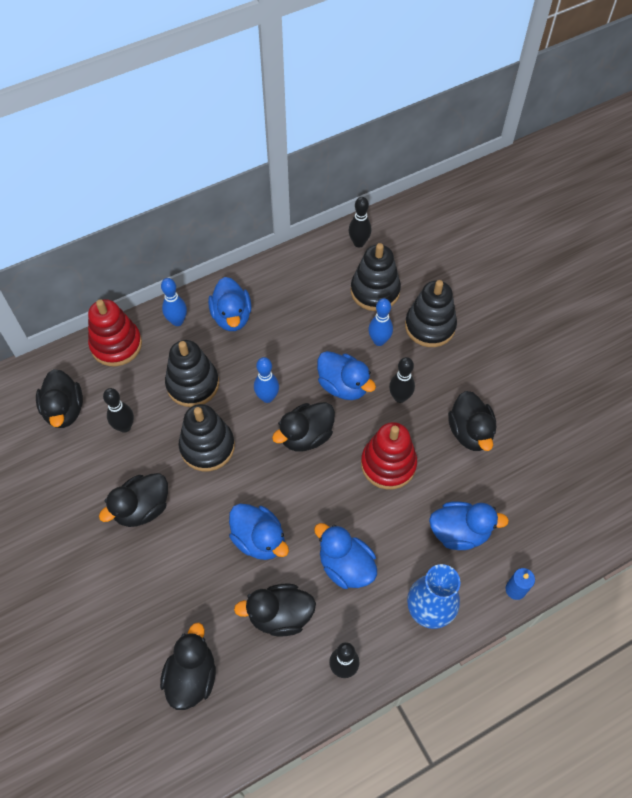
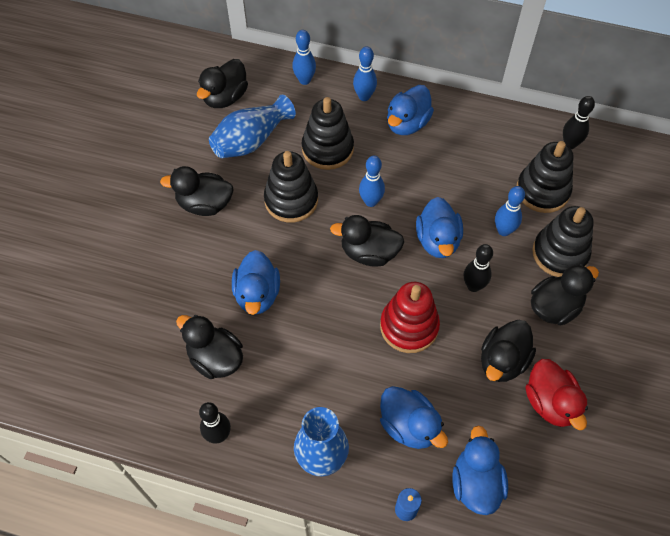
camera: 45 degrees right, 0 degrees up
(116, 345) = (304, 80): red stacking toy -> blue bowling pin
(125, 427) = (251, 140): black bowling pin -> blue vase
(192, 676) = (118, 342): black duck -> black duck (554, 307)
(346, 566) = (297, 369): blue duck -> blue duck (476, 483)
(525, 433) = (550, 402): none -> red duck

